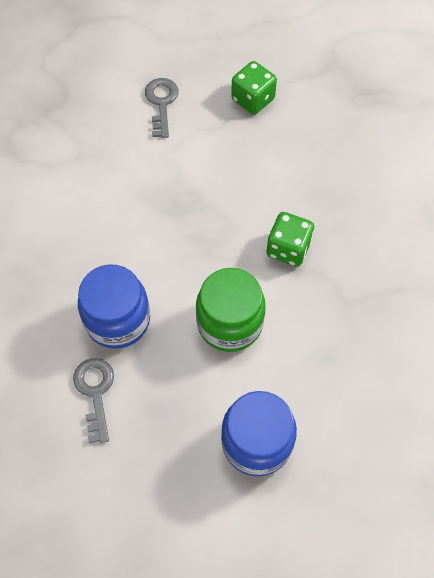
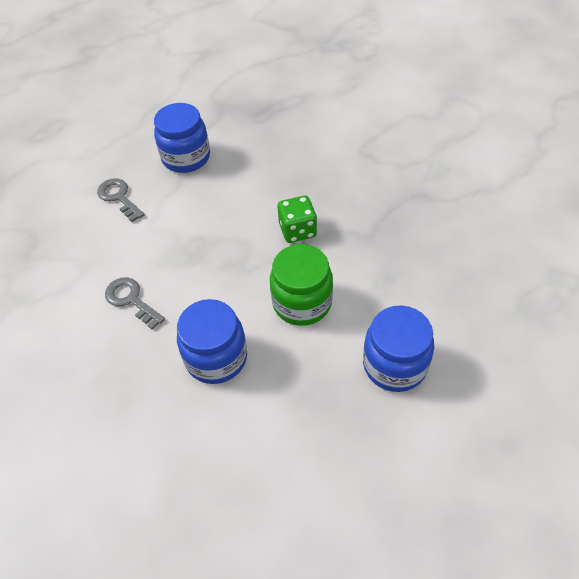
camera: 35 degrees left, 10 degrees down
(95, 392) = (245, 420): grey key -> grey key (131, 300)
(253, 99) = (186, 157): green dice -> blue jar

